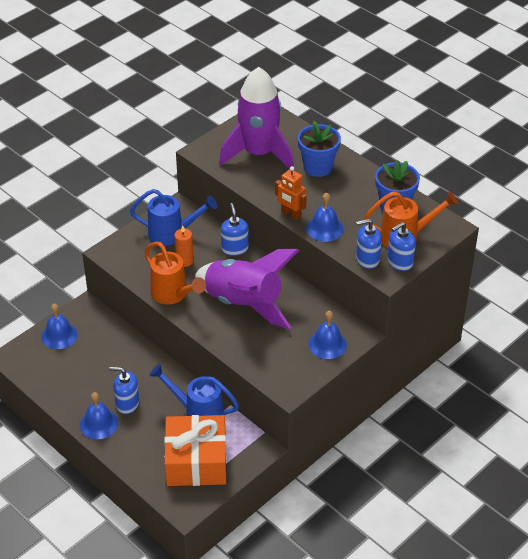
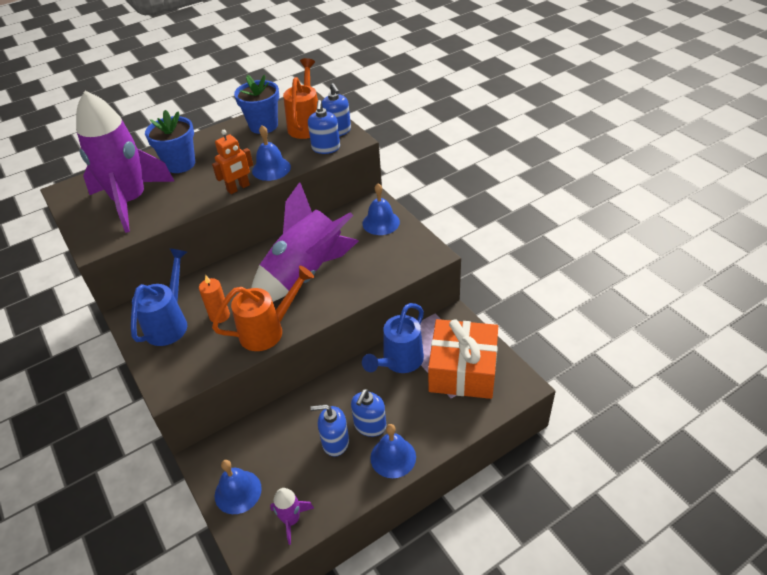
camera: 75 degrees left, 0 degrees up
(39, 372) = (291, 520): none -> purple rocket
(235, 248) = (221, 273): blue soap dispenser -> blue soap dispenser (335, 442)

